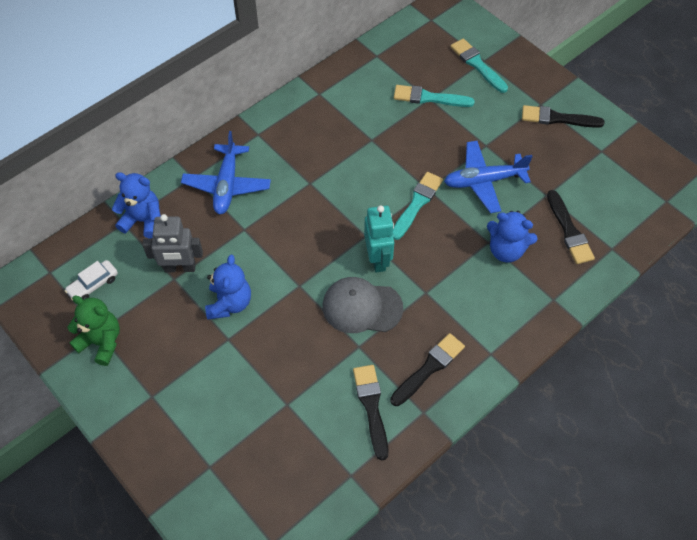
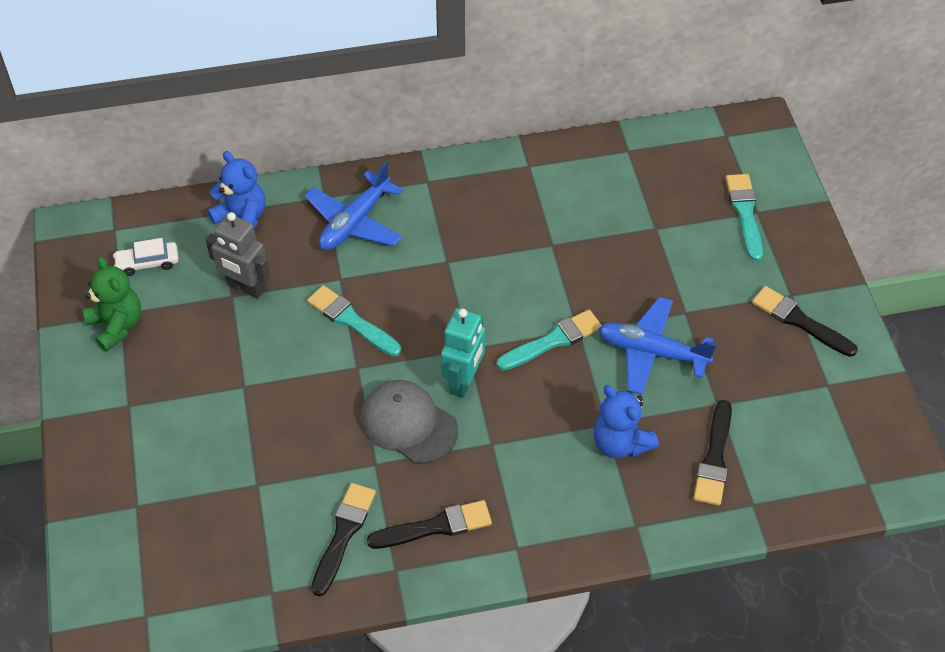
camera: 30 degrees right, 5 degrees down
(229, 303) = (270, 350): blue teddy bear -> none
(429, 98) = (656, 226): turquoise brush -> turquoise brush (351, 320)

